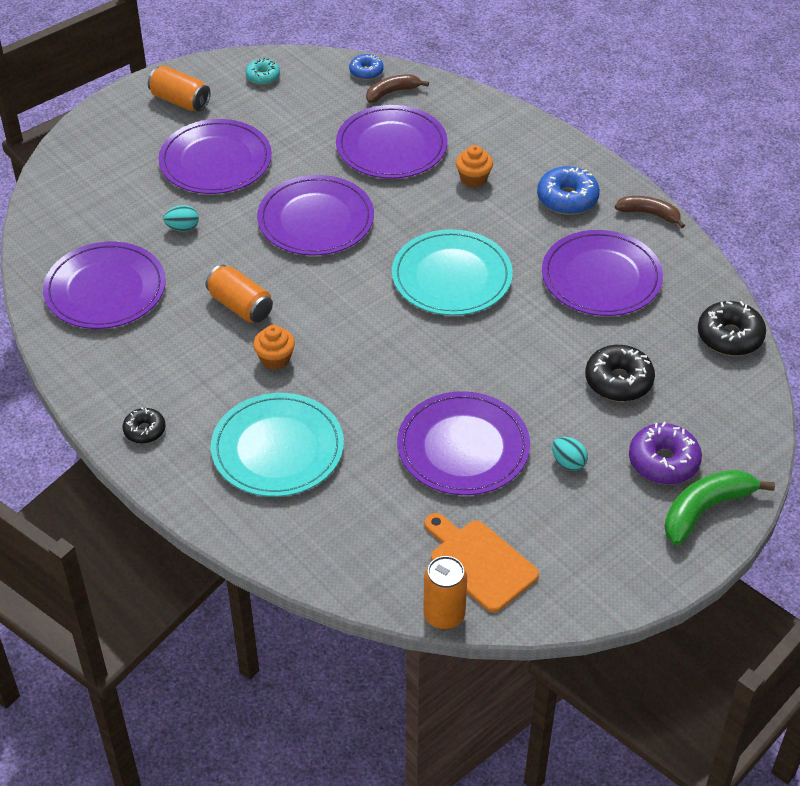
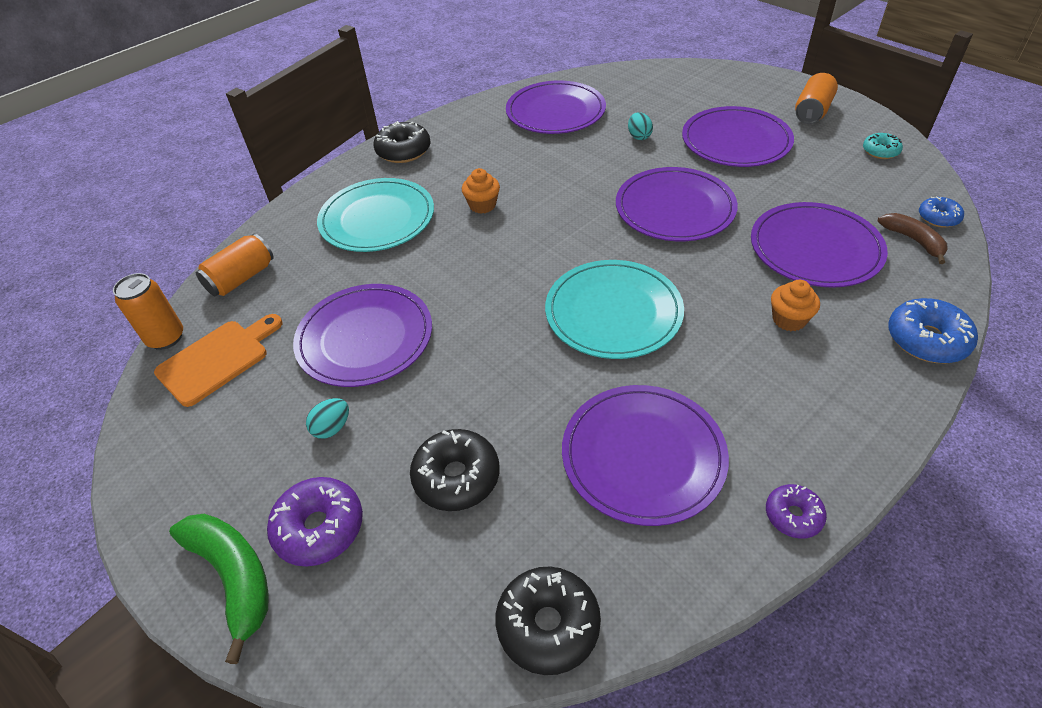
camera: 90 degrees right, 0 degrees up
(144, 430) = (403, 151): black donut -> black donut, size x1.66
(240, 306) = (546, 178): orange can -> orange can (241, 278)
(567, 199) = (788, 414): blue donut -> blue donut (926, 340)
(649, 214) = (793, 515): brown banana -> purple donut

